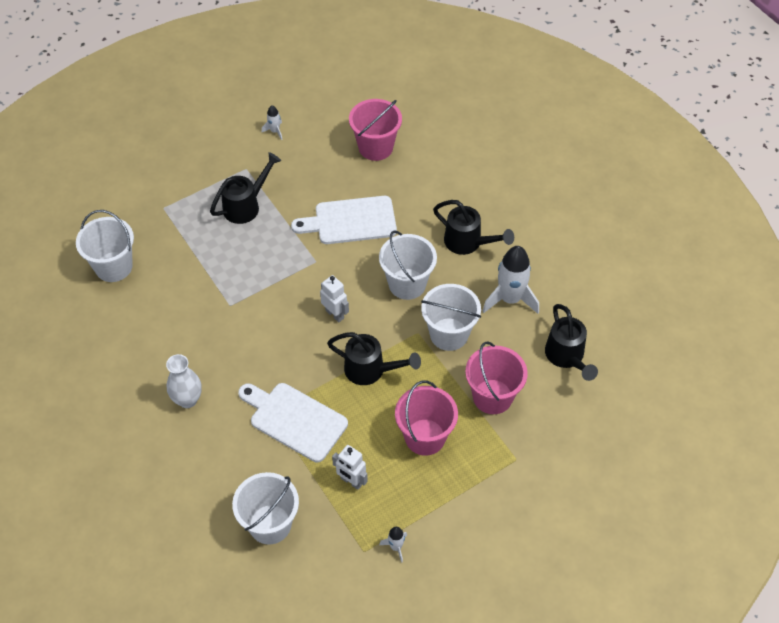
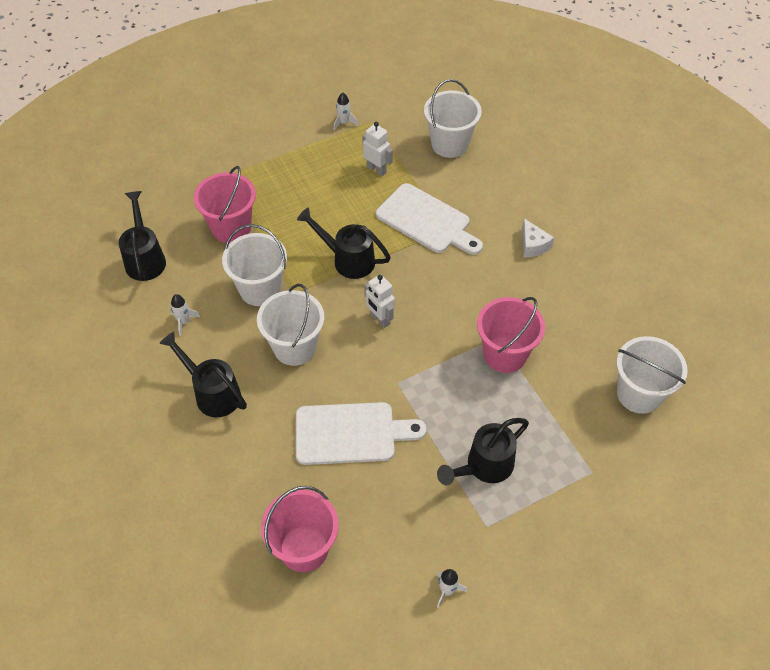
camera: 175 degrees left, 0 degrees up
(187, 400) = (533, 245): white vase -> white cheese
(425, 437) = (304, 198): pink bucket -> pink bucket (505, 354)
(510, 299) = (184, 321): white rocket -> white rocket, size x0.47

